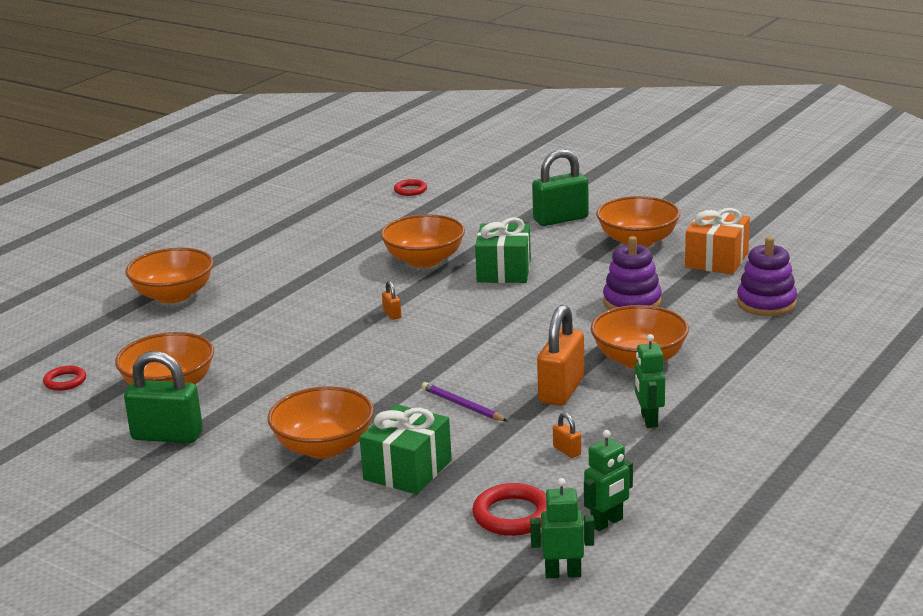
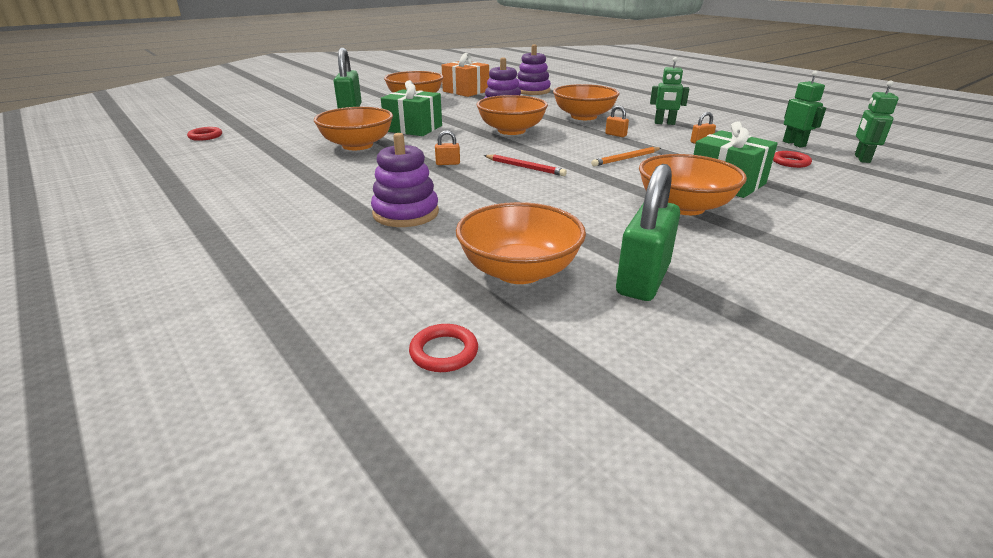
camera: 75 degrees left, 5 degrees up
(173, 295) = (263, 253): orange bowl -> orange bowl (511, 130)
(259, 324) = (406, 213): none -> purple stacking toy
(400, 353) = (524, 167): none -> red pencil
(462, 405) = (626, 159): purple pencil -> orange pencil
(512, 515) = (790, 162): red ring -> red ring, size x0.63
(561, 390) = (615, 135): orange padlock -> orange padlock, size x0.44

